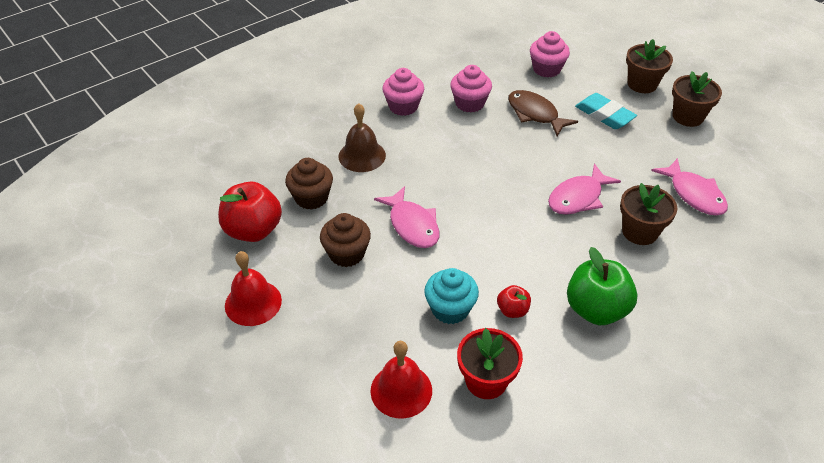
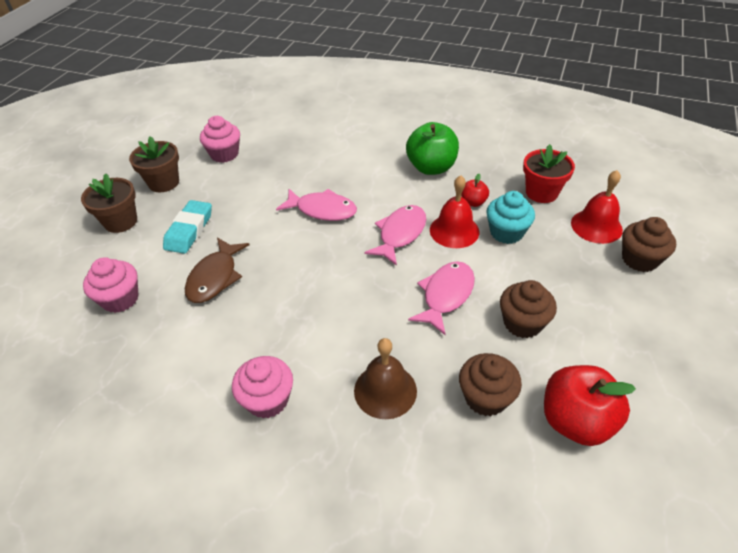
camera: 120 degrees left, 0 degrees up
(253, 303) = (642, 358): red bell -> red bell (454, 230)
(333, 389) = (639, 259): none -> brown cupcake
(469, 103) = (225, 338): pink cupcake -> pink cupcake (224, 154)
(639, 232) = (336, 170): brown flower pot -> none
(694, 194) = (271, 157): pink fish -> pink fish (400, 234)

